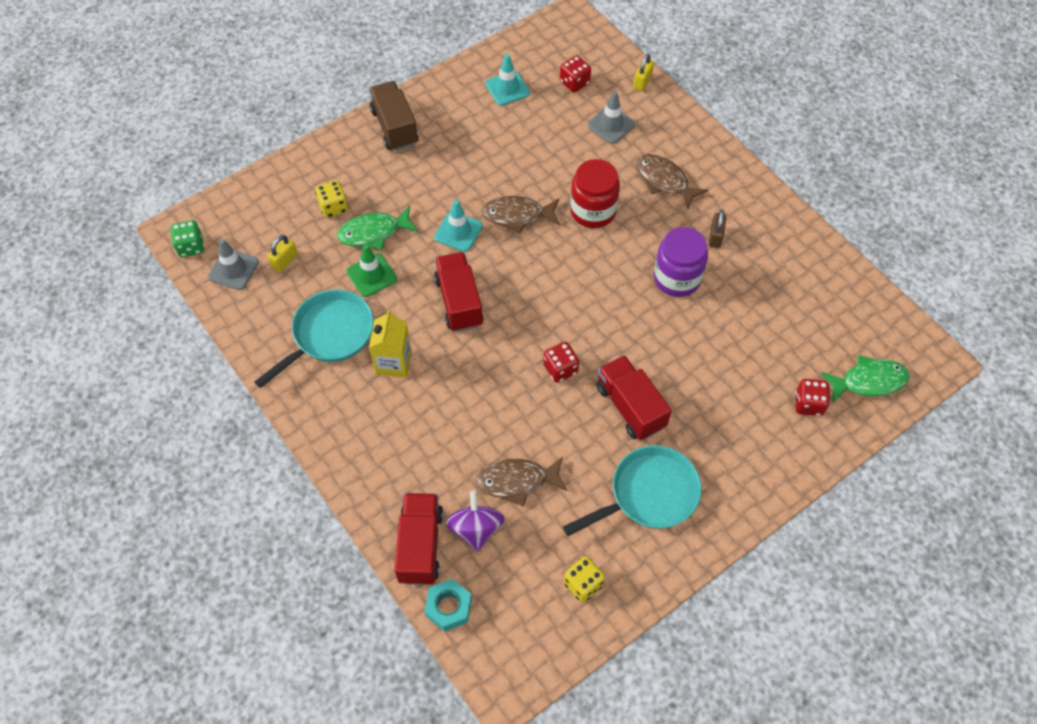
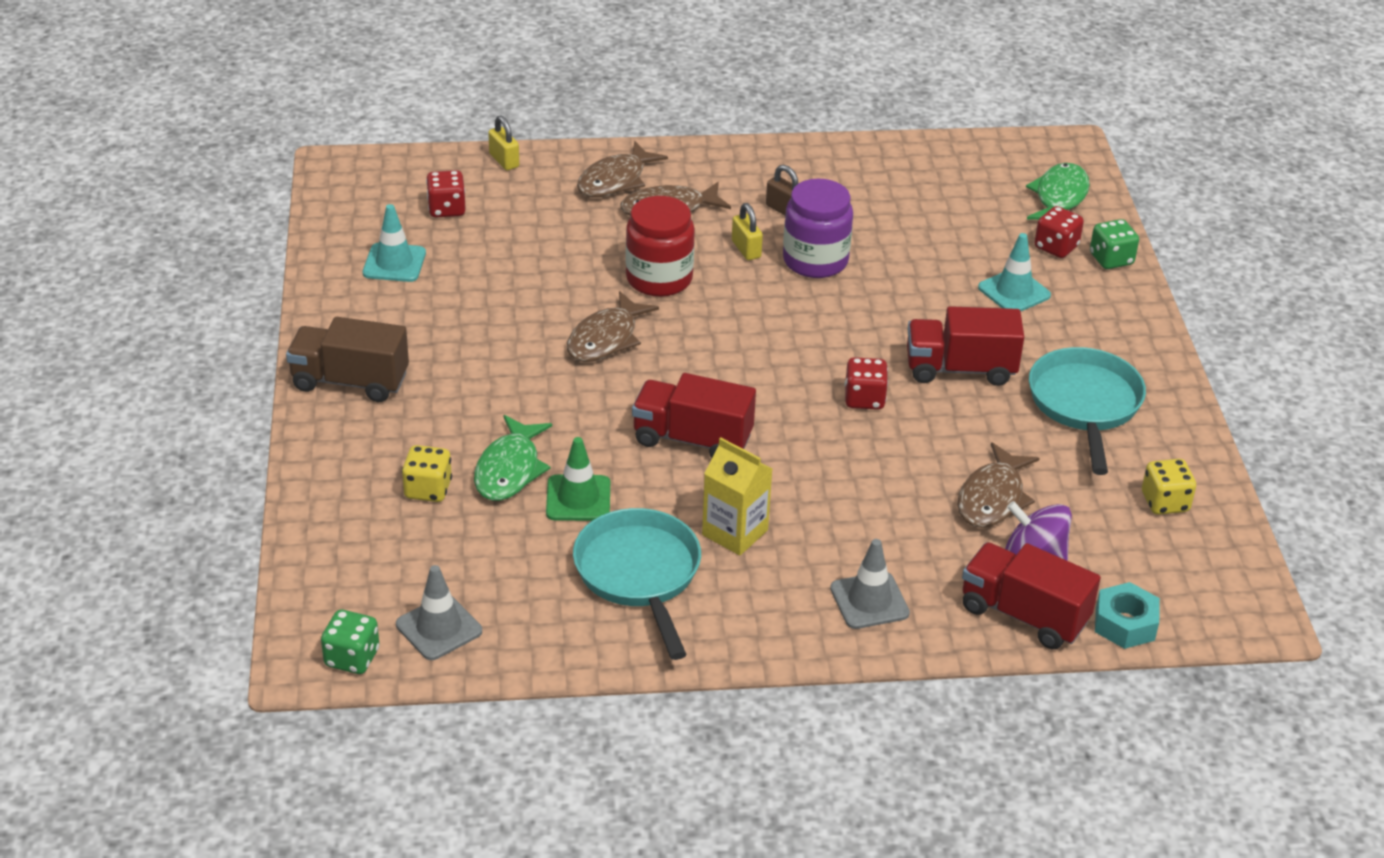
camera: 60 degrees left, 20 degrees down
(284, 261) = (474, 571): yellow padlock -> yellow padlock (746, 249)
(458, 232) = (582, 396): turquoise traffic cone -> turquoise traffic cone (1014, 291)
(611, 125) = (544, 211): grey traffic cone -> grey traffic cone (869, 601)
(670, 141) = (615, 180): none -> brown fish
(823, 443) = (1111, 259): none -> green dice

